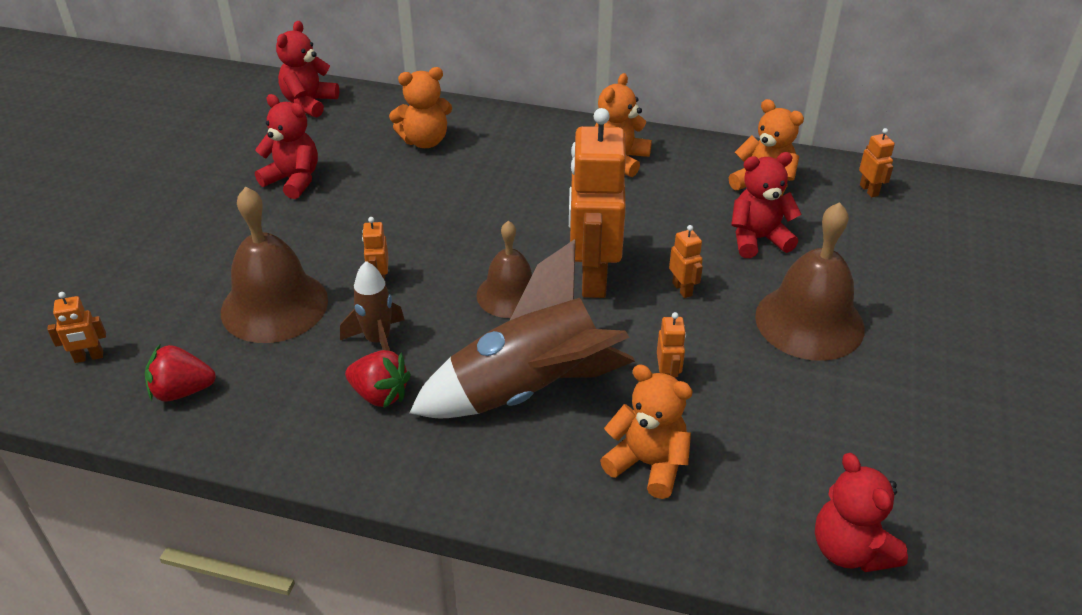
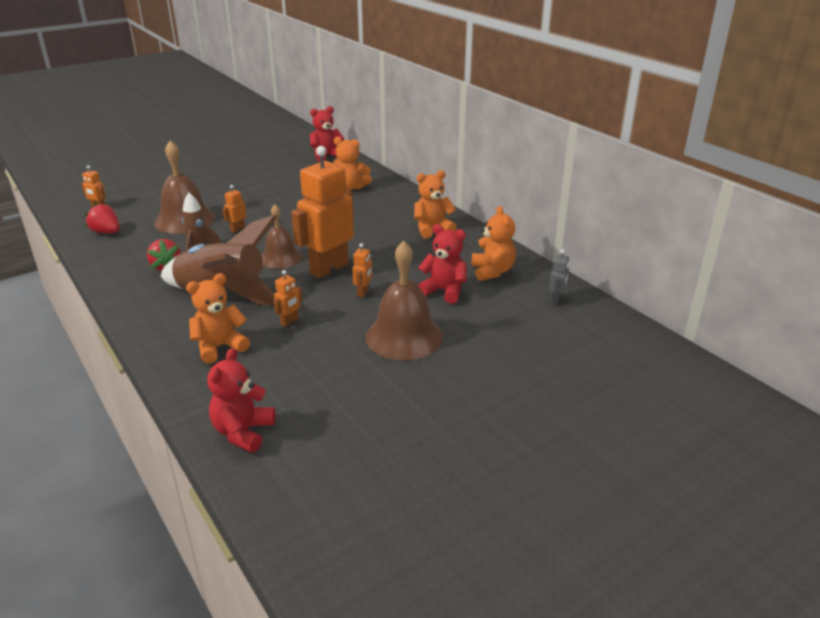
camera: 40 degrees right, 10 degrees down
(293, 180) = (269, 181): red teddy bear -> none
(648, 464) = (219, 347): orange teddy bear -> orange teddy bear turned 105 degrees counterclockwise
(869, 190) = (556, 299): orange robot -> grey robot

